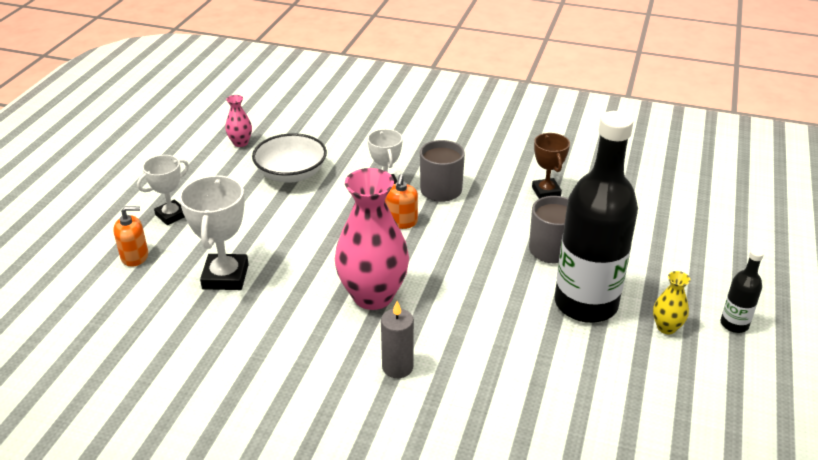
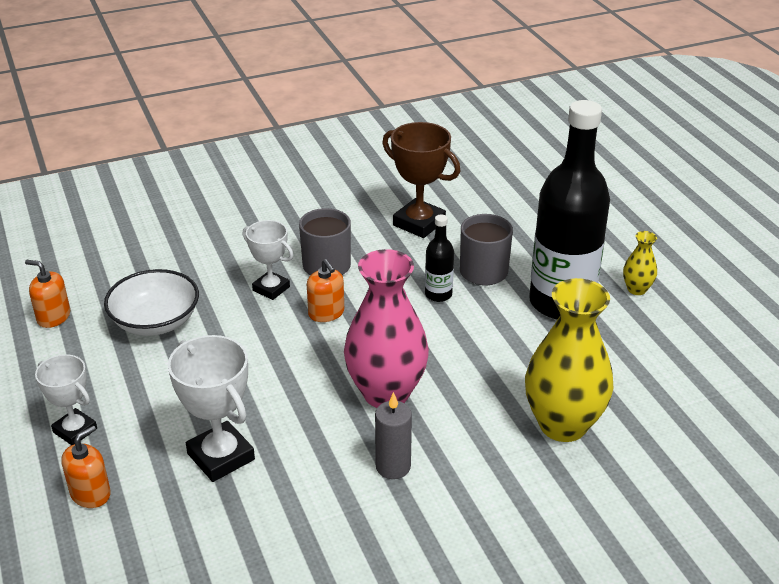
camera: 40 degrees left, 0 degrees up
(171, 215) = (75, 430): white trophy -> white trophy turned 60 degrees counterclockwise
(240, 143) = (53, 317): pink vase -> orange soap dispenser
(397, 367) = (483, 441): grey candle -> grey candle (393, 466)
(469, 392) = (563, 425): none -> yellow vase
(546, 192) = (419, 223): brown trophy -> brown trophy, size x1.54
(734, 324) = (676, 261): black bottle -> black bottle (438, 294)

